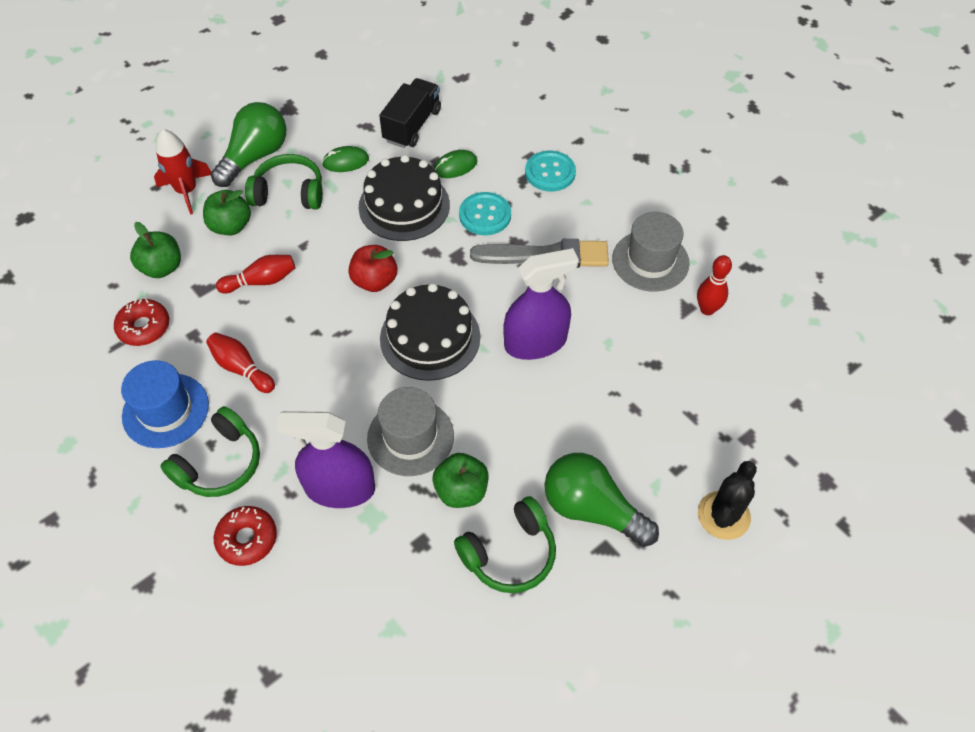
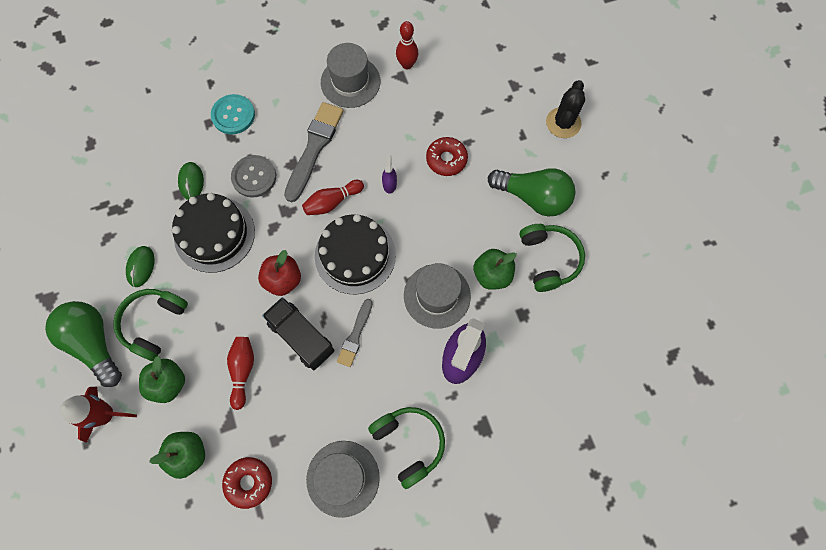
camera: 70 degrees left, 15 degrees up
(165, 410) = (343, 478): blue hat -> grey hat
(241, 368) = (326, 407): red bowling pin -> red bowling pin (332, 202)
(247, 539) = (480, 436): red donut -> red donut (446, 159)
(333, 369) = (355, 335): none -> grey brush
(412, 125) = (127, 200): black truck -> black truck (301, 337)
(485, 215) = (254, 177): turquoise button -> grey button
(535, 342) = (389, 184): purple spray bottle -> purple spray bottle, size x0.43
(591, 509) = (533, 197): green light bulb -> green light bulb turned 120 degrees counterclockwise
(723, 515) = (563, 123): black cactus -> black cactus turned 60 degrees clockwise

